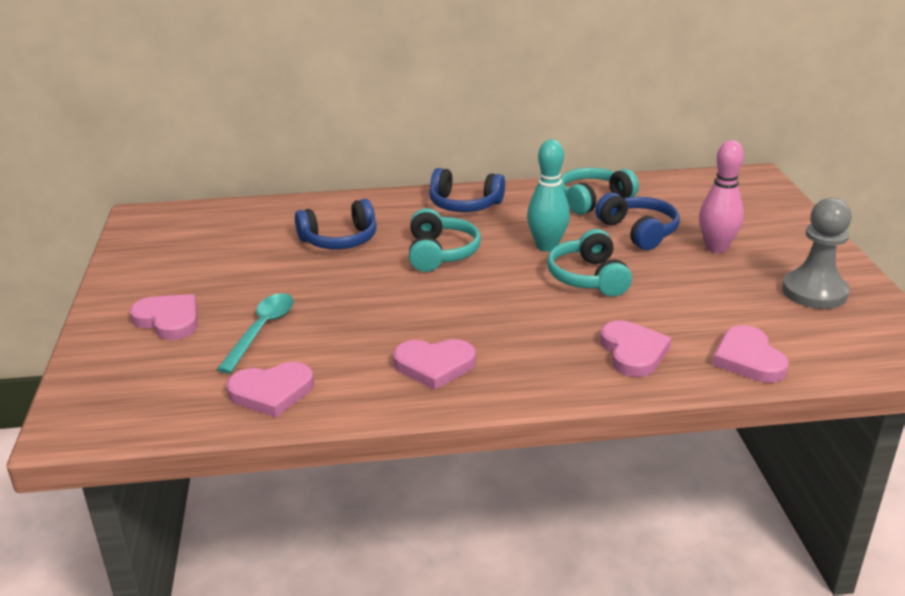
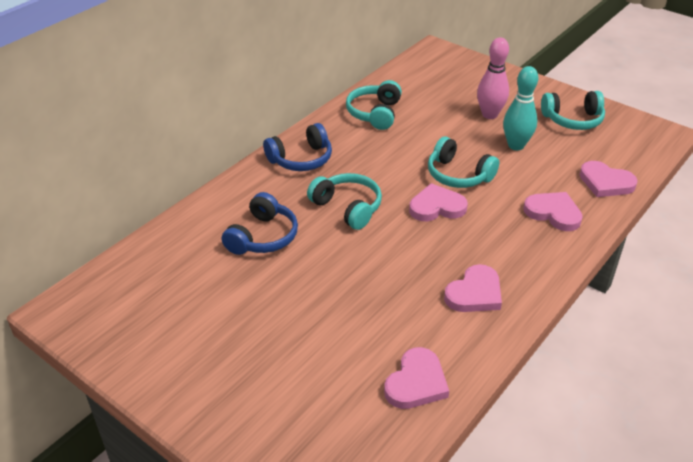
camera: 45 degrees left, 10 degrees up
(168, 320) = (251, 382): pink heart -> pink heart (436, 207)
(261, 330) = (332, 343): turquoise spoon -> none
(547, 246) = (402, 165): turquoise bowling pin -> turquoise bowling pin (516, 145)
(638, 231) = (434, 124): blue headphones -> none
(814, 292) = (572, 120): grey pawn -> turquoise headphones

